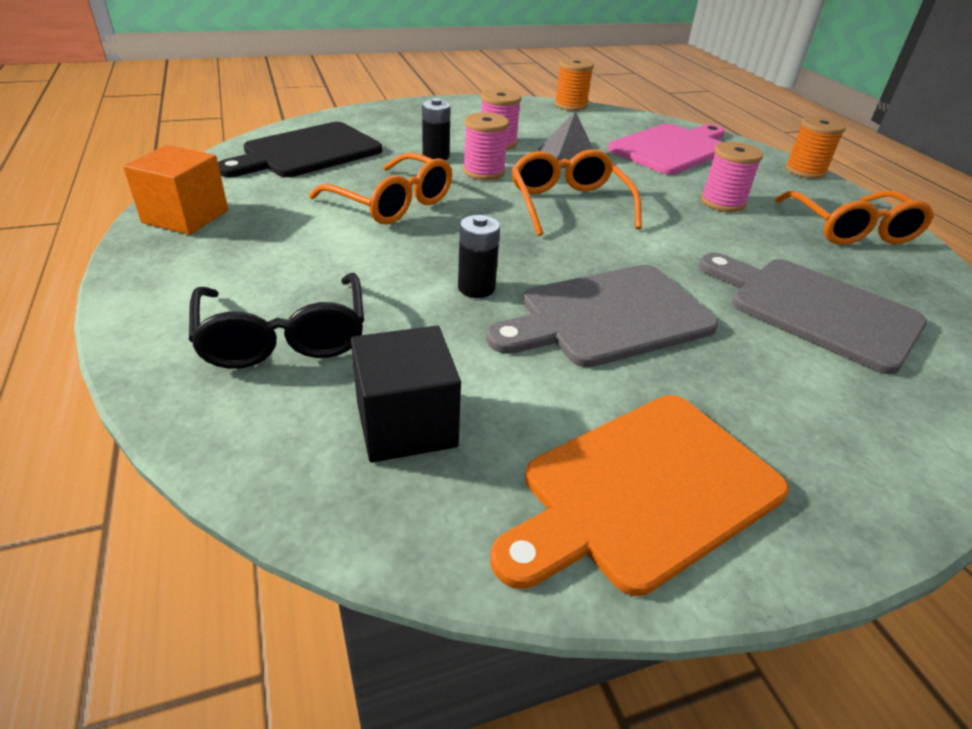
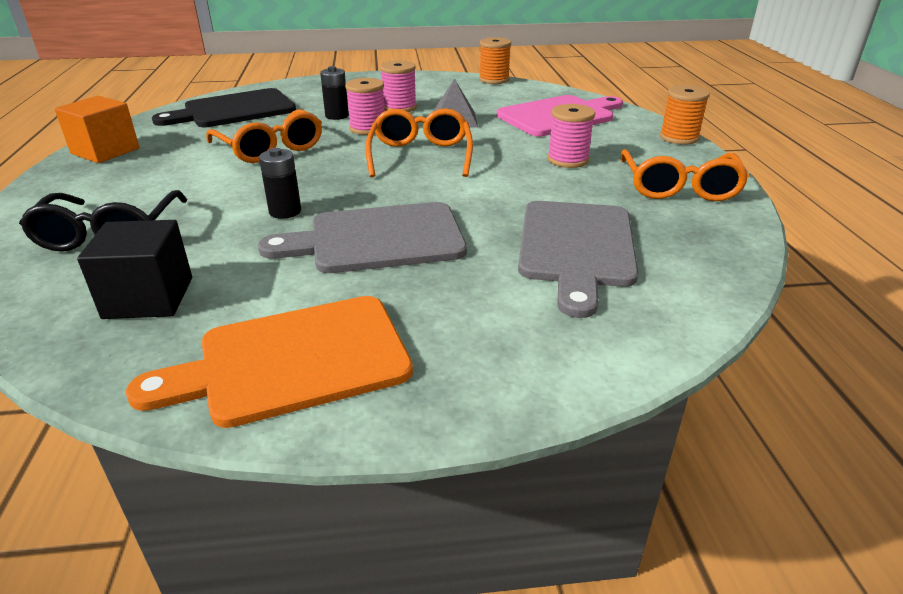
camera: 15 degrees right, 5 degrees down
(815, 310) = (576, 248): grey cutting board -> grey cutting board turned 135 degrees counterclockwise

